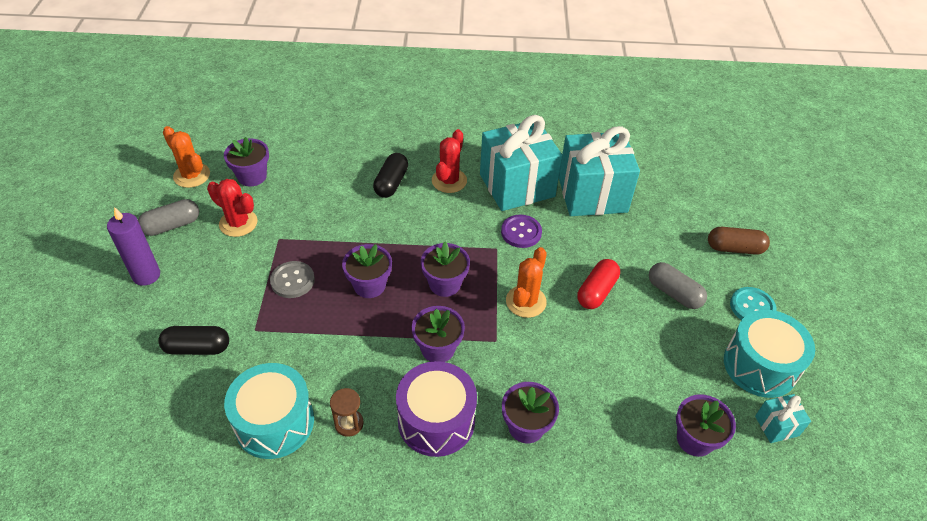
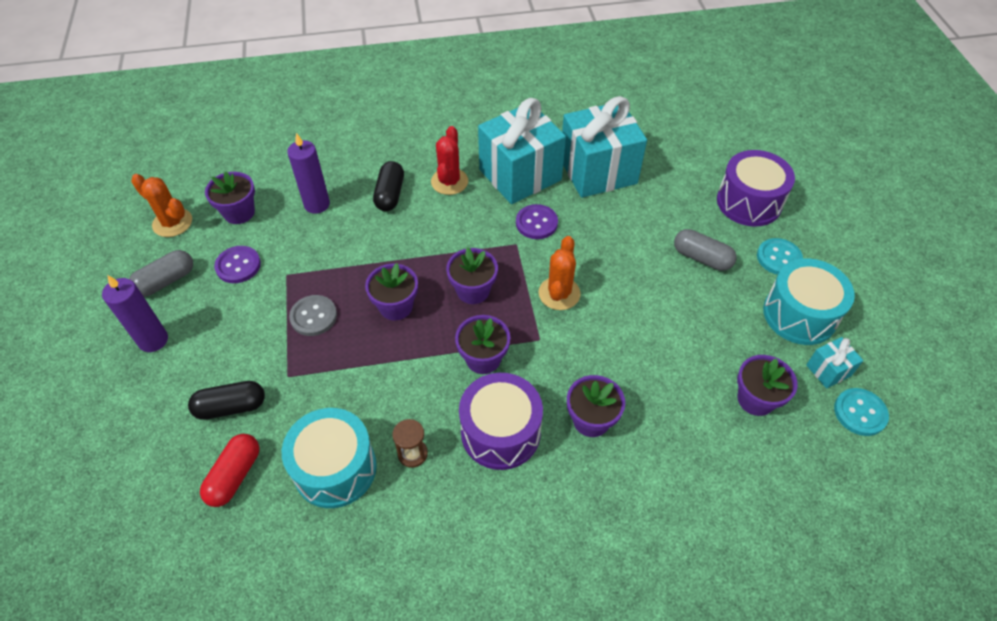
camera: 10 degrees left, 5 degrees up
(238, 223) = (238, 265): red cactus -> purple button
(323, 181) = (317, 204): none -> purple candle
(596, 291) = (626, 270): red capsule -> red capsule (235, 475)
(734, 248) = (749, 202): brown capsule -> purple drum
(799, 474) = (860, 413): none -> turquoise button

